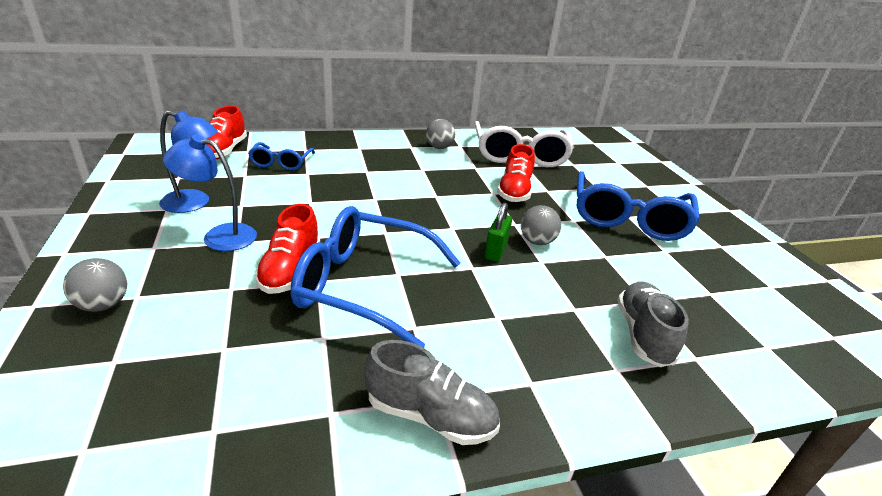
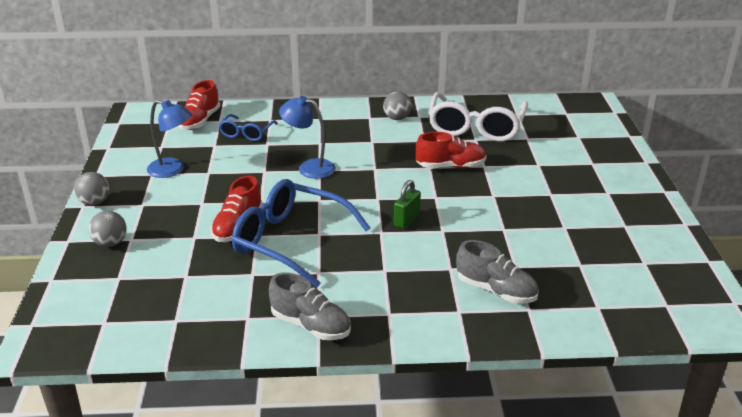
camera: 15 degrees right, 0 degrees up
(220, 236) = (190, 197): blue lamp -> blue lamp (309, 167)
(514, 192) = (450, 166): red shoe -> red shoe turned 120 degrees counterclockwise
(537, 241) = (447, 213): grey ball -> grey ball (94, 202)
(628, 219) = (548, 196): blue glasses -> none
(643, 335) = (496, 290): grey shoe -> grey shoe turned 105 degrees clockwise

